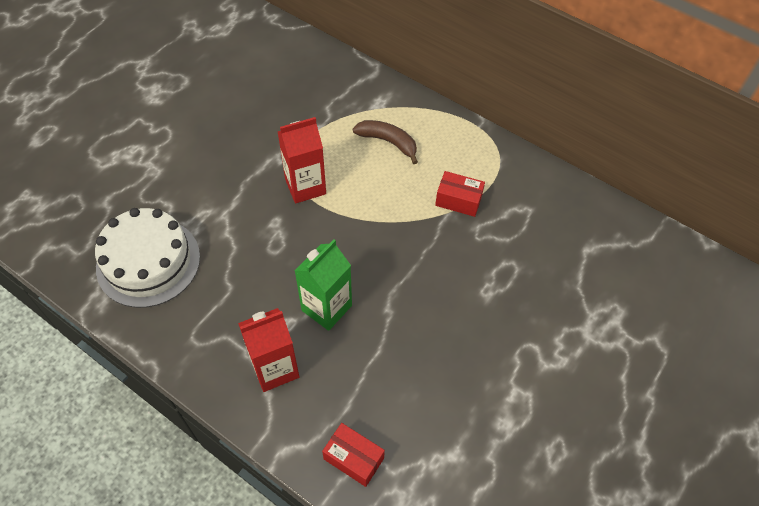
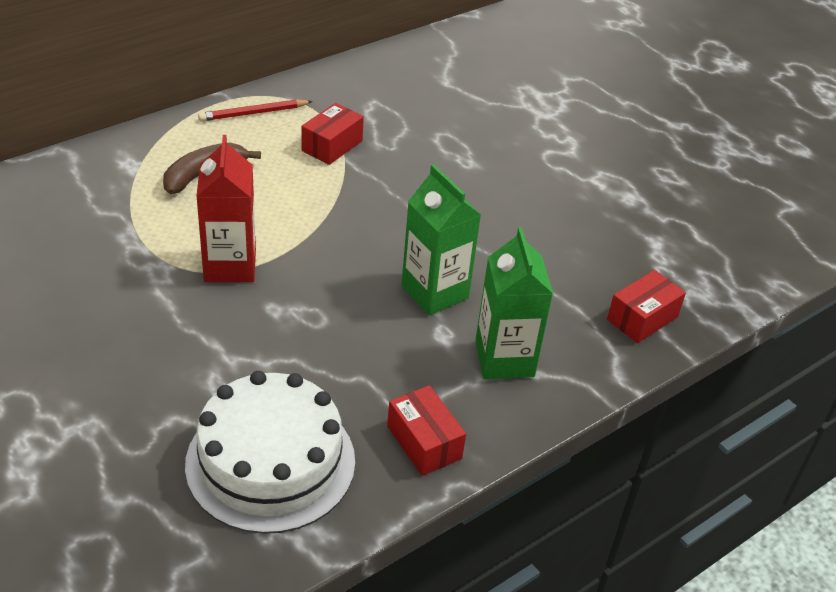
camera: 75 degrees left, 15 degrees down
(184, 338) = (424, 442): none -> red box
(275, 368) = (504, 359): red carton -> green carton
(470, 144) = (253, 113): none -> red pencil

